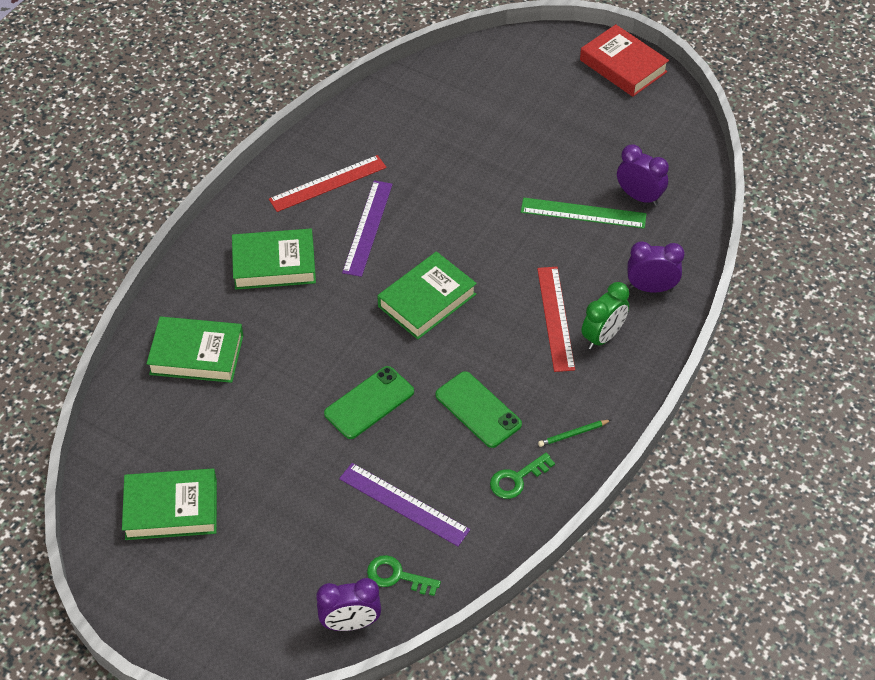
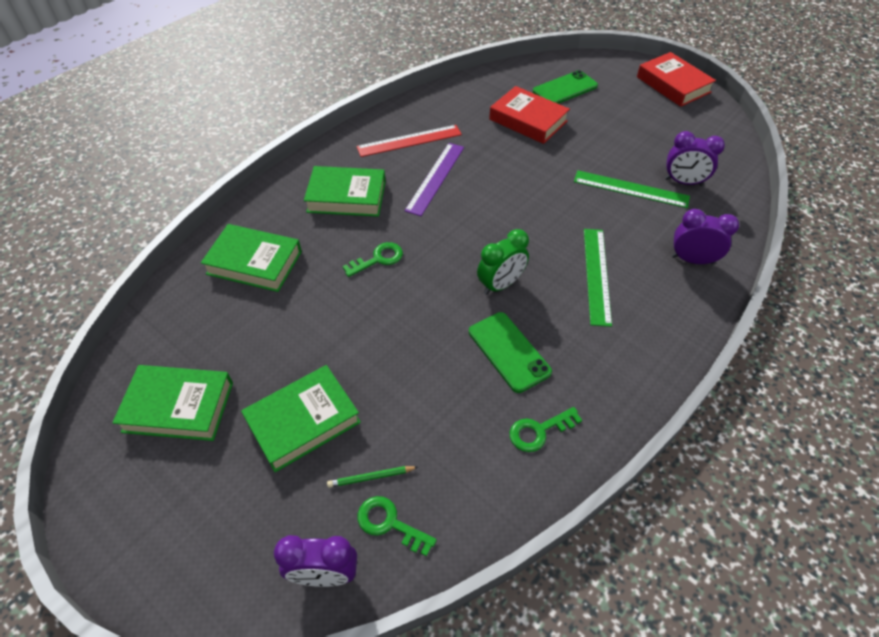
camera: 10 degrees right, 0 degrees up
(327, 332) = (378, 259): none -> green key
(369, 403) = (402, 329): green phone -> green phone (565, 89)
(404, 504) = (414, 440): purple ruler -> none
(427, 300) = (476, 243): green book -> green book (303, 421)
(460, 138) = (528, 120): none -> red book
(555, 318) = (596, 275): red ruler -> green ruler
(573, 434) = (604, 391): green pencil -> green pencil (371, 477)
(602, 337) = (642, 298): green clock -> green clock (500, 285)
(639, 197) = (683, 182): purple clock -> purple clock turned 150 degrees clockwise

